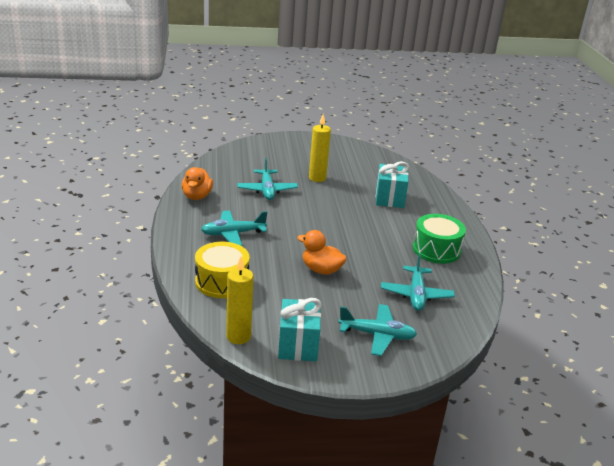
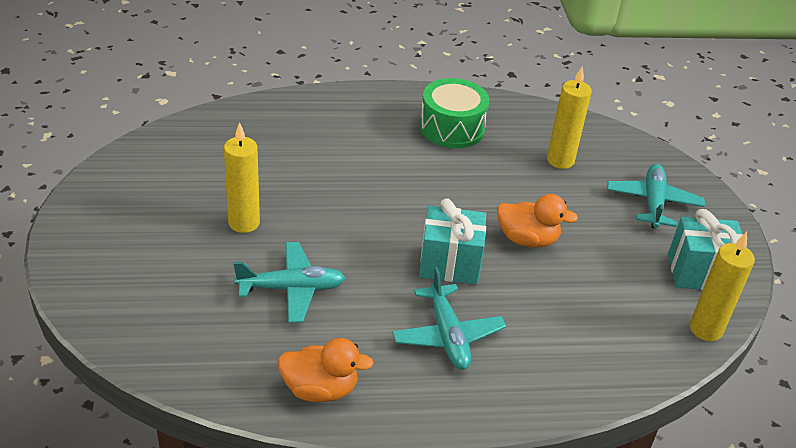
camera: 90 degrees left, 10 degrees up
(222, 282) = (587, 348): yellow drum -> none
(321, 270) = (527, 239): orange duck -> orange duck turned 105 degrees counterclockwise
(389, 198) = (313, 150): turquoise gift -> turquoise gift (449, 264)
(416, 295) = (560, 160): turquoise plane -> yellow candle

